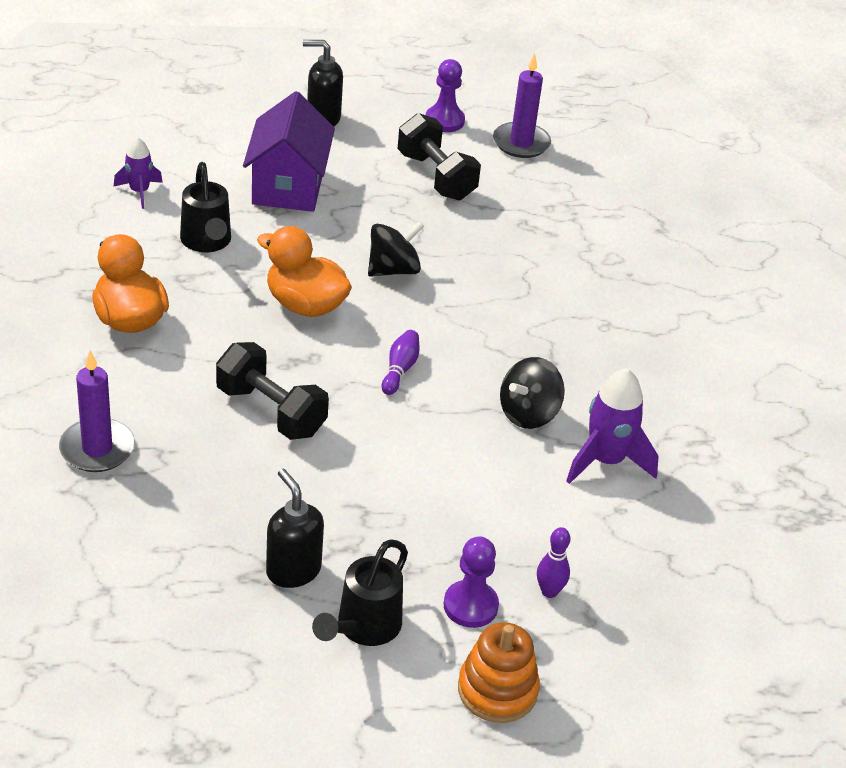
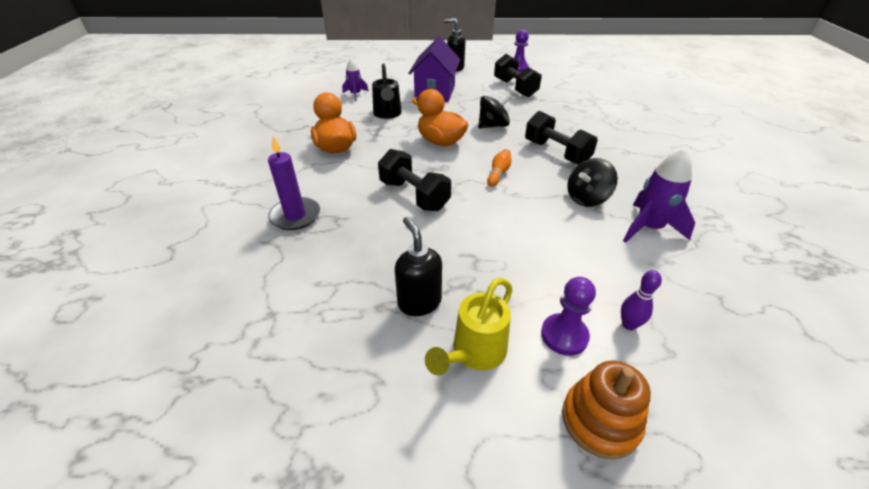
camera: 10 degrees right, 0 degrees up
(363, 628) = (474, 353): black watering can -> yellow watering can
(400, 369) = (498, 173): purple bowling pin -> orange bowling pin
(494, 328) = (556, 153): none -> black dumbbell
(521, 143) = (559, 76): purple candle -> none

